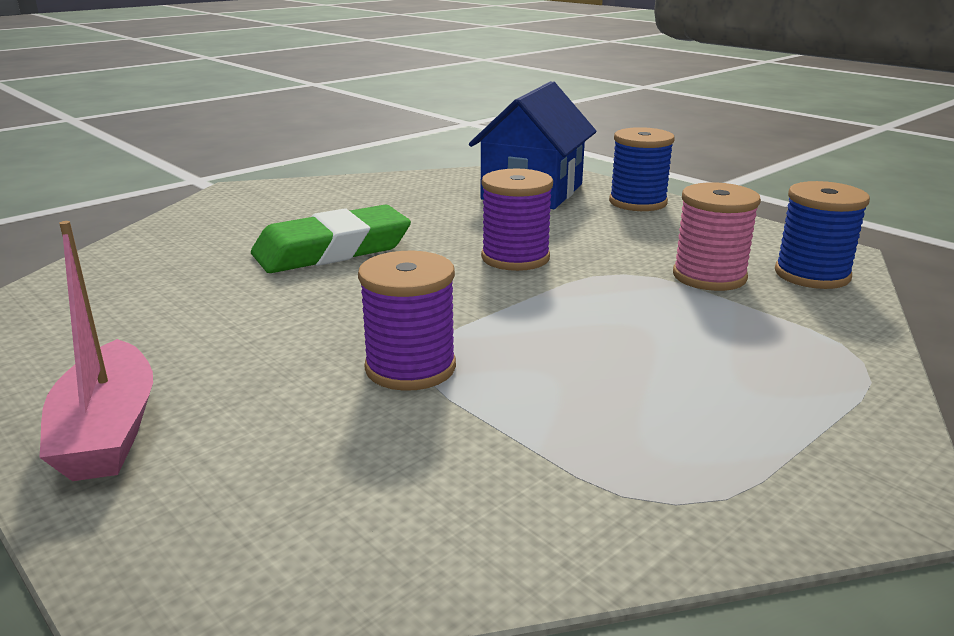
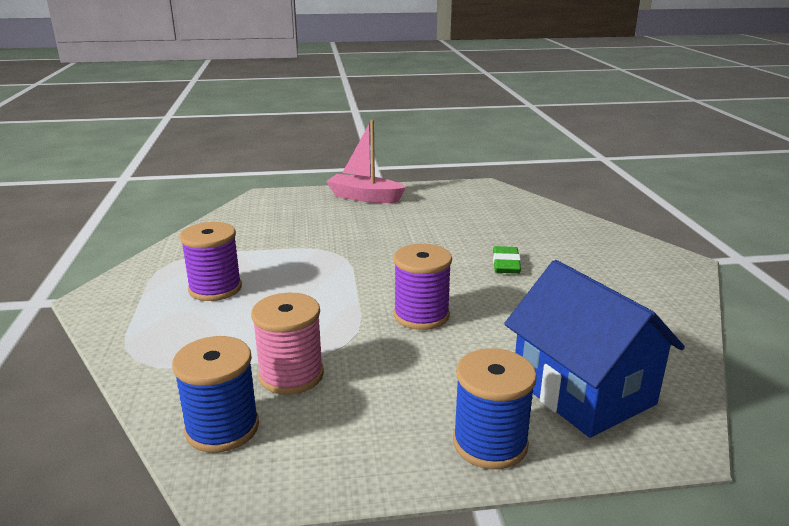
camera: 125 degrees right, 0 degrees up
(332, 250) = (506, 264): green eraser -> green eraser, size x0.52
(410, 368) = (330, 247): purple spool -> purple spool (215, 289)

